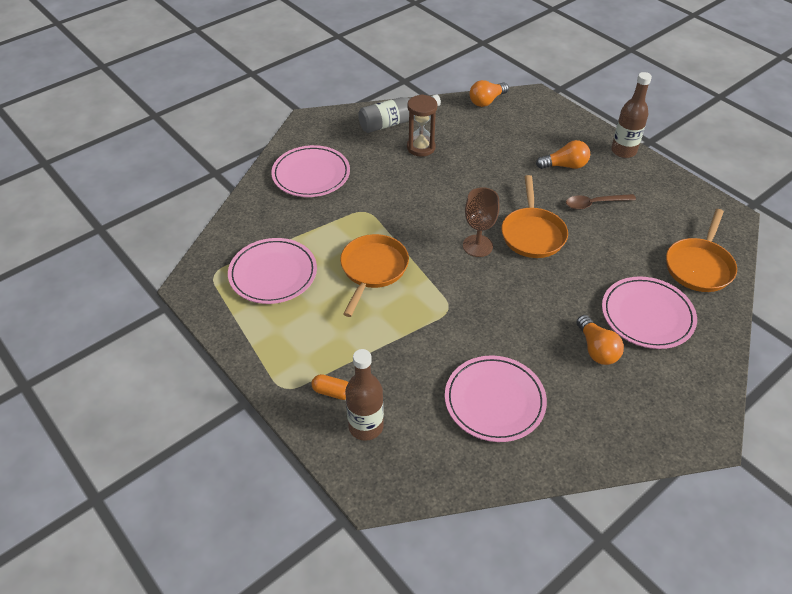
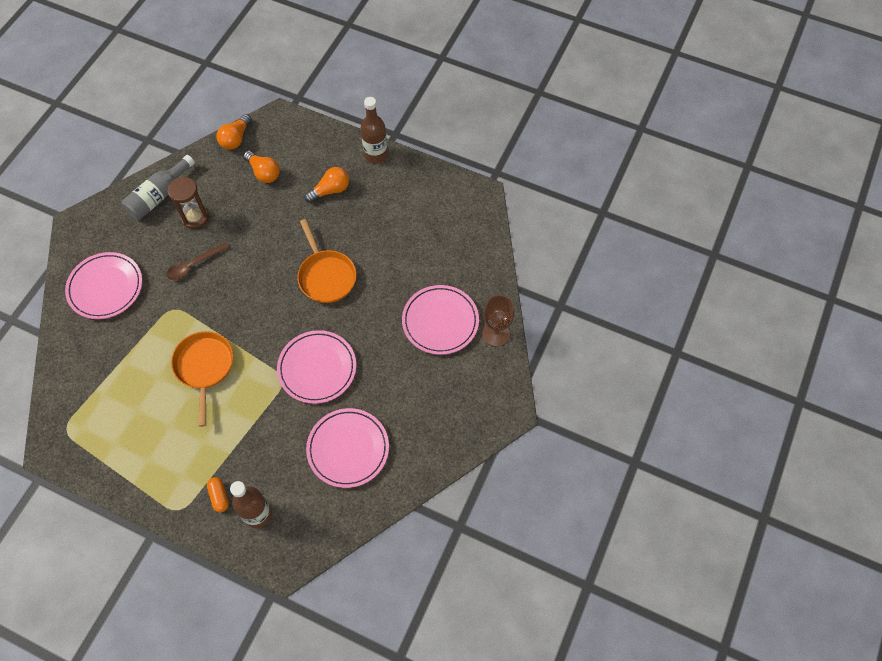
camera: 25 degrees left, 15 degrees up
(273, 274) = (119, 407): pink plate -> pink plate (317, 368)
(333, 392) = (219, 496): orange capsule -> orange capsule turned 75 degrees clockwise
(477, 246) = (284, 307): brown goblet -> brown goblet (496, 334)
(594, 204) = (368, 223): brown spoon -> brown spoon (193, 265)
(596, 349) = (410, 369): orange light bulb -> orange light bulb (264, 172)
(699, 266) = (468, 256): orange pan -> none

